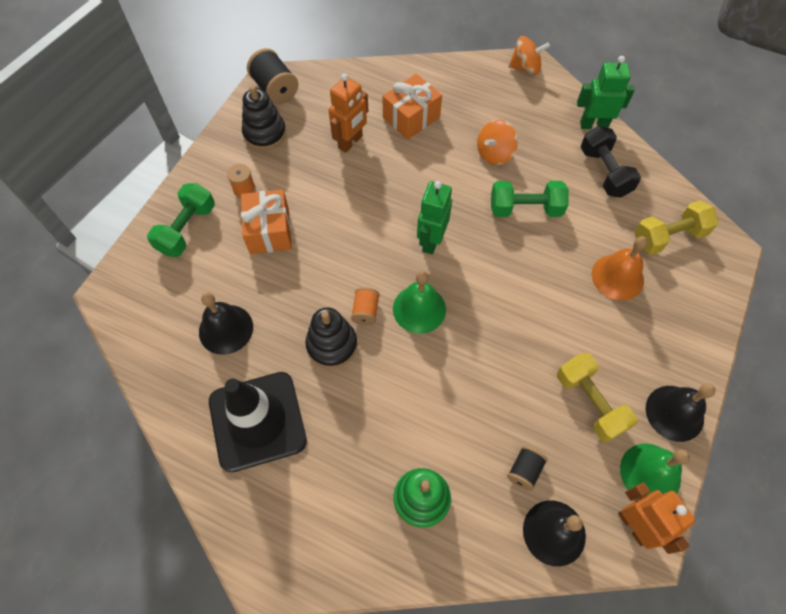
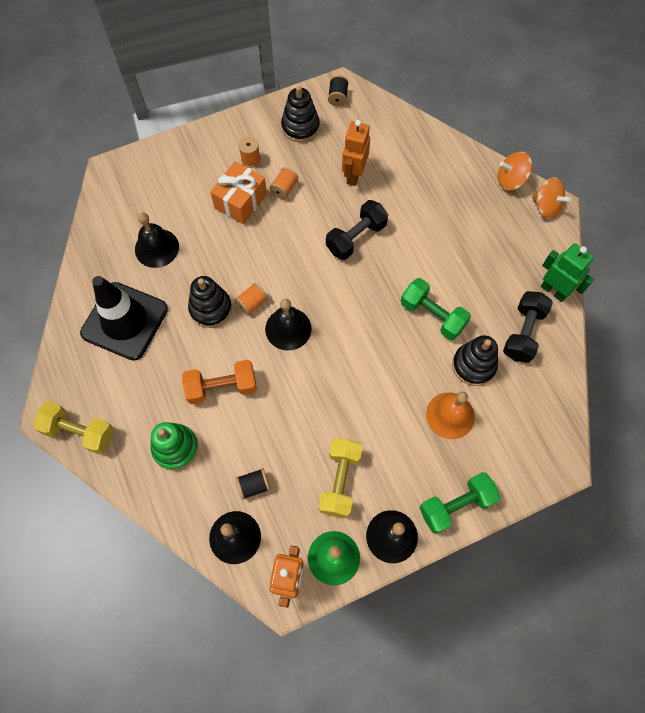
camera: 40 degrees right, 5 degrees up
(187, 229) = (191, 162): green dumbbell -> green dumbbell (456, 505)
(275, 89) = (338, 97): black spool -> black spool, size x0.60
(300, 194) = (284, 189): none -> orange spool
(350, 142) = (353, 175): orange robot -> orange robot turned 120 degrees clockwise
(402, 191) = (356, 237): none -> black dumbbell
(410, 407) = (222, 387): none -> orange dumbbell
(411, 117) = (416, 186): orange gift -> none
(419, 309) = (288, 328): green bell -> black bell
(431, 241) = (341, 288): green robot -> none
(494, 154) = (451, 257): orange spinning top -> orange spinning top (510, 180)
(595, 224) = (473, 365): none -> black stacking toy
(668, 237) = (521, 417): yellow dumbbell -> yellow dumbbell (79, 432)

